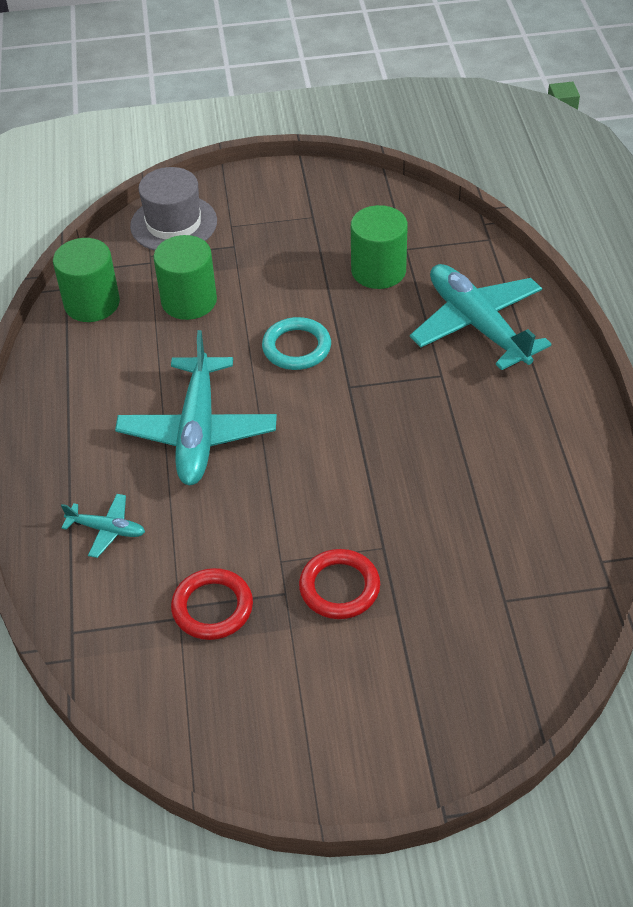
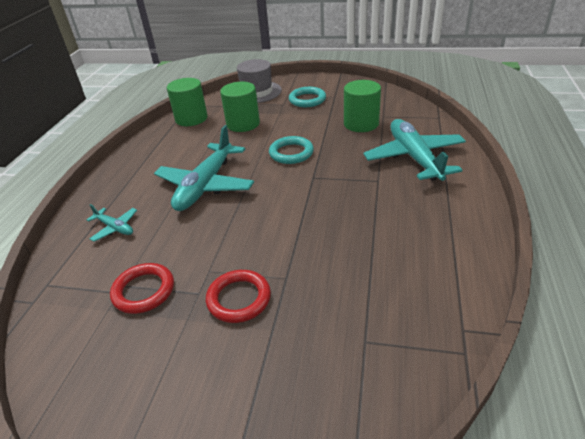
camera: 20 degrees right, 10 degrees down
(270, 230) = (307, 100): none -> turquoise ring

